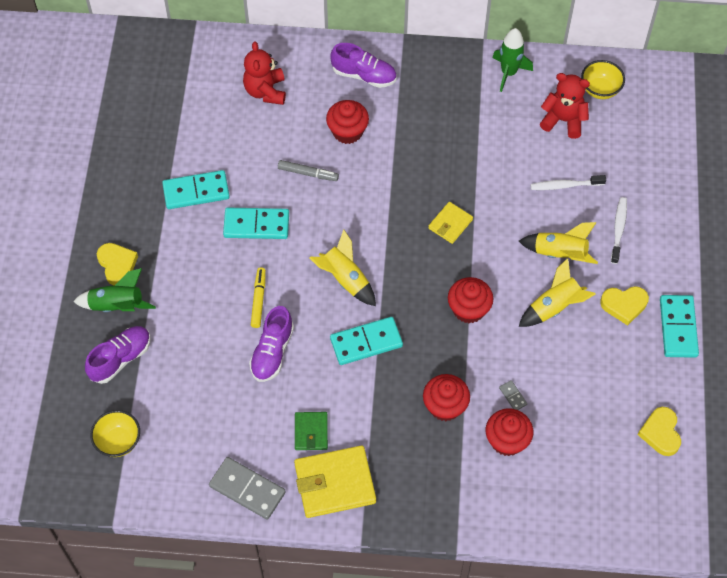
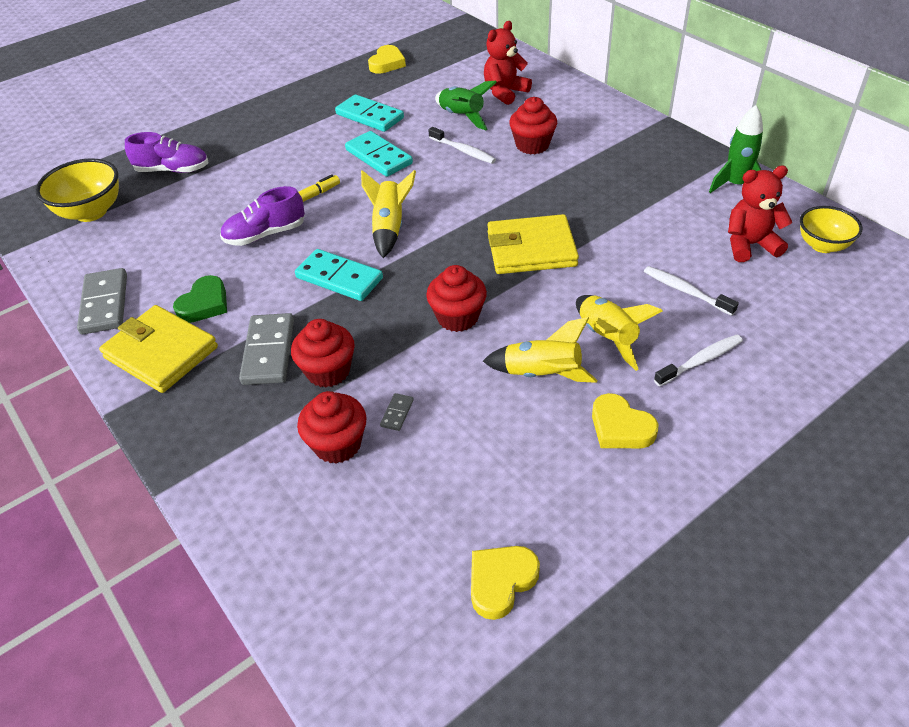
camera: 50 degrees right, 15 degrees down
(117, 265) = (257, 123): yellow heart -> yellow heart (387, 63)
(117, 306) = (220, 142): green rocket -> green rocket (461, 116)
(118, 441) = (91, 212): yellow bowl -> yellow bowl, size x1.50
(308, 173) = (463, 151): grey marker -> white toothbrush
(311, 432) = (204, 304): green wallet -> green heart
(364, 75) = (596, 122): purple shoe -> none
(395, 425) = (268, 352): none -> grey domino
(450, 224) = (531, 249): yellow wallet -> yellow wallet, size x1.81
(563, 120) = (749, 245): red teddy bear -> red teddy bear turned 75 degrees counterclockwise
(678, 327) = (659, 496): turquoise domino -> none

